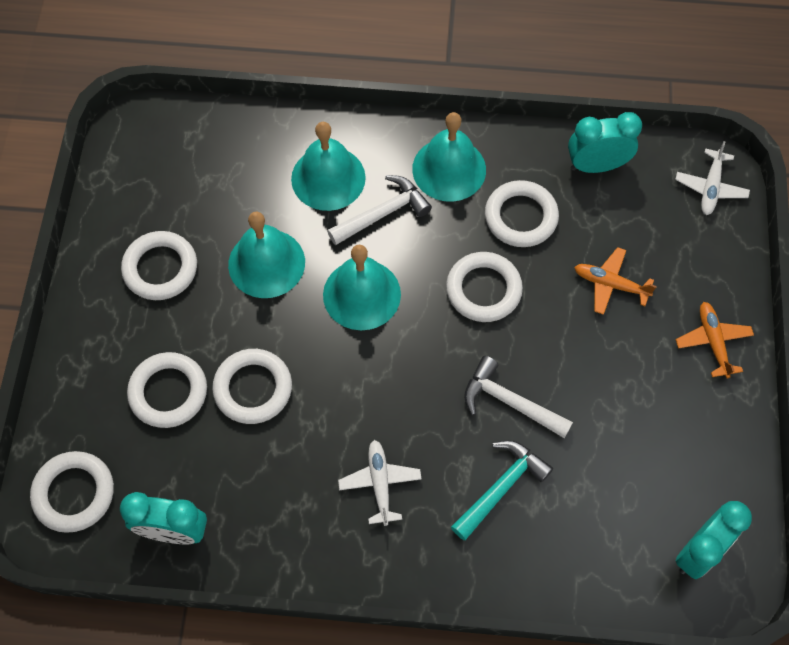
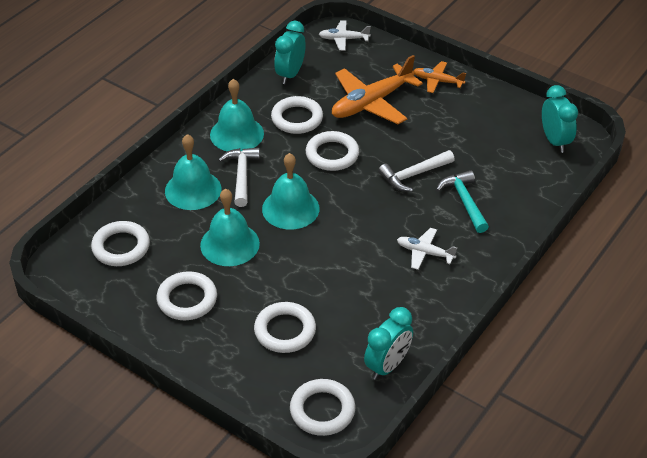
camera: 60 degrees left, 20 degrees down
(253, 388) = (315, 286): white ring -> white ring (121, 247)
(610, 284) = (371, 103): orange plane -> orange plane, size x1.90
(710, 187) = (343, 39): white plane -> white plane turned 135 degrees clockwise

